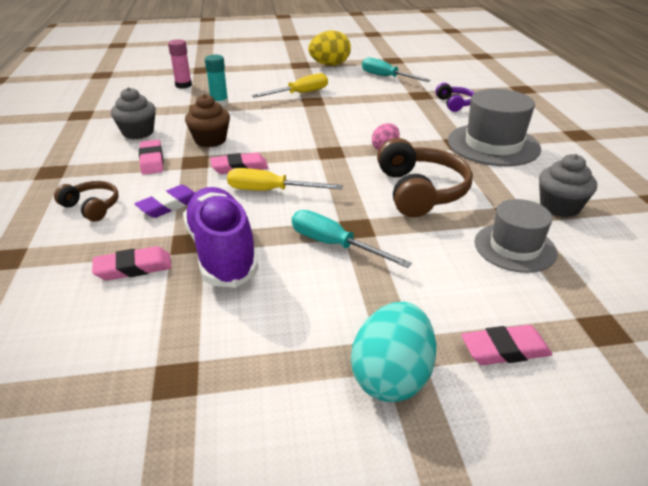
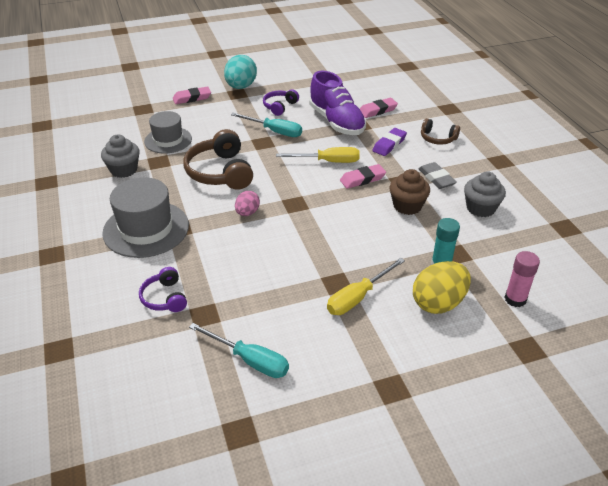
camera: 170 degrees right, 5 degrees up
(152, 161) = (436, 178): pink eraser -> grey eraser
(312, 300) = (280, 106): none -> purple headphones
(329, 65) = (344, 394): yellow egg -> yellow egg (438, 303)

